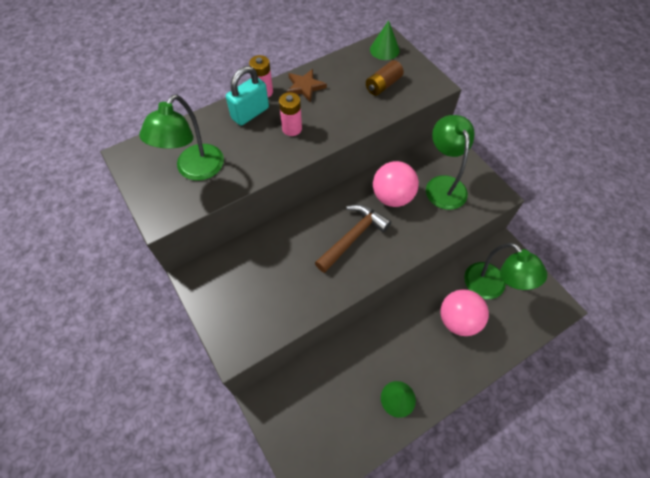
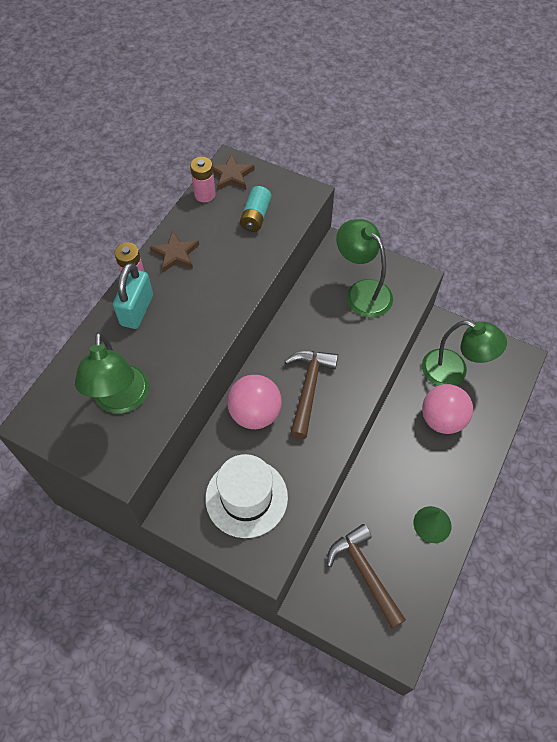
camera: 30 degrees left, 0 degrees up
(252, 293) = (246, 497): none -> white hat
(292, 128) = (193, 306): pink battery -> pink battery (205, 194)
(319, 405) = (364, 573): none -> brown hammer
(383, 85) = (255, 216): brown battery -> turquoise battery
(384, 50) = (231, 175): green cone -> brown star
(392, 197) = (321, 328): pink ball -> pink ball (255, 413)

